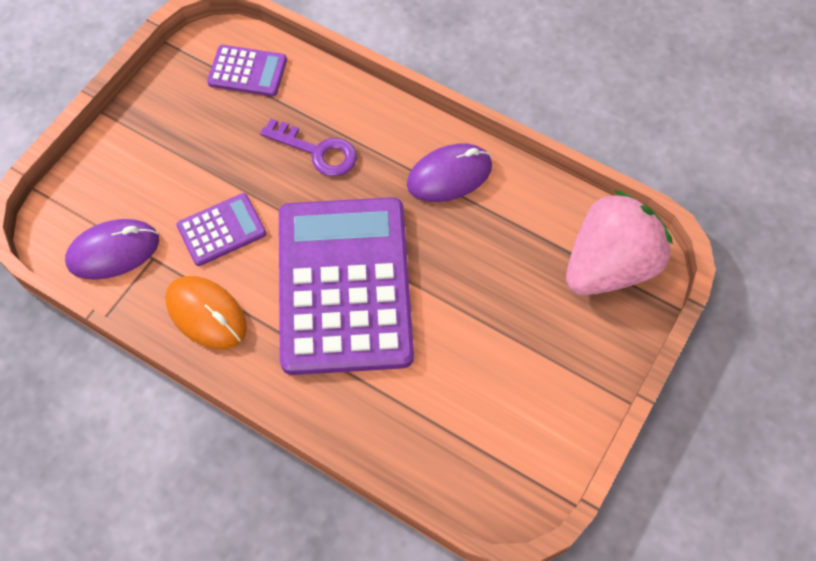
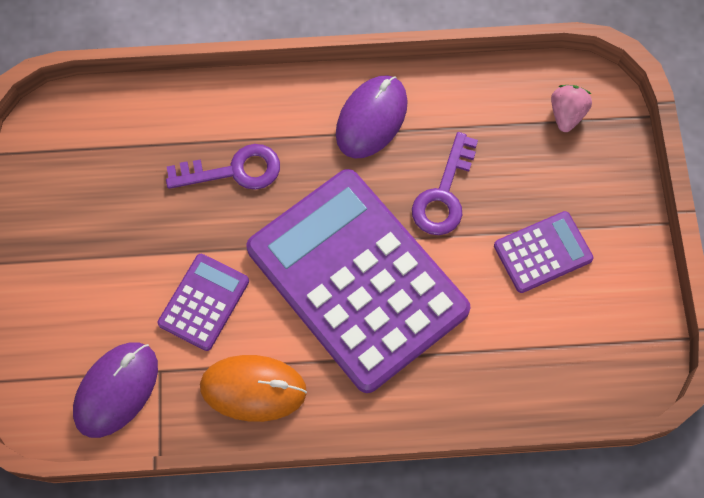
camera: 35 degrees left, 5 degrees up
(247, 71) = (104, 134): purple calculator -> purple calculator (542, 252)
(461, 265) = (444, 194): none -> purple key
(609, 265) = (566, 114): pink strawberry -> pink strawberry, size x0.42

